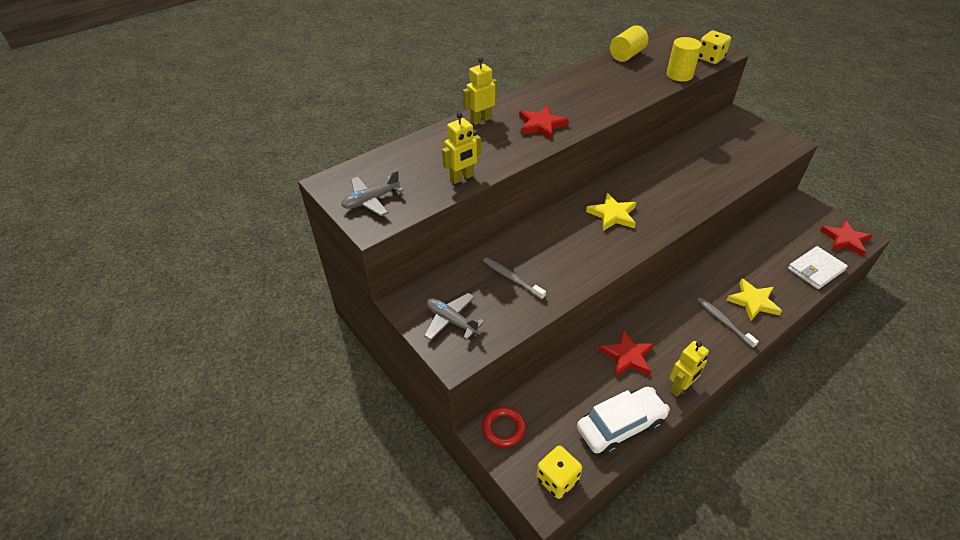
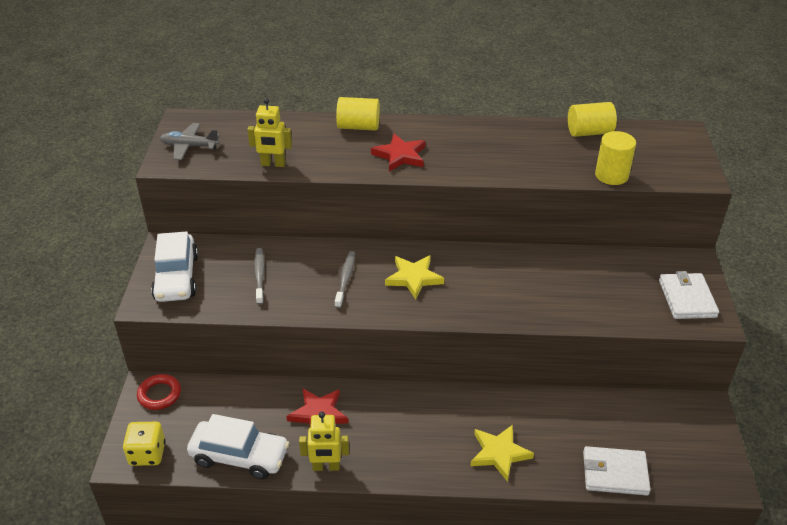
camera: 40 degrees right, 5 degrees down
(451, 321) = (177, 277): grey plane -> white car
(480, 120) = (358, 127): yellow robot -> yellow cylinder
(710, 58) = (677, 175): yellow dice -> none
(723, 321) = (443, 448): grey toothbrush -> grey toothbrush (345, 279)
(762, 138) = (687, 298): none -> white wallet
(845, 240) = (699, 471): red star -> none

